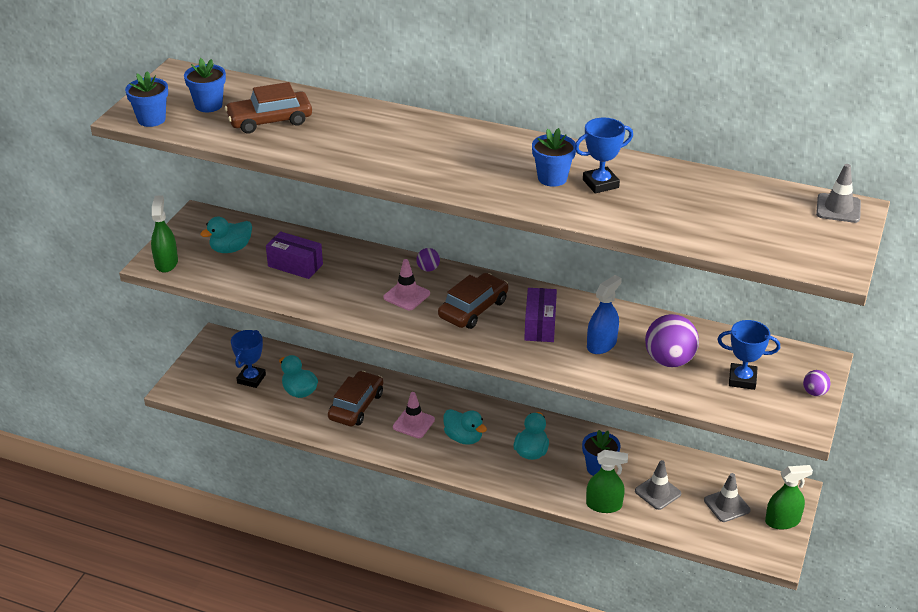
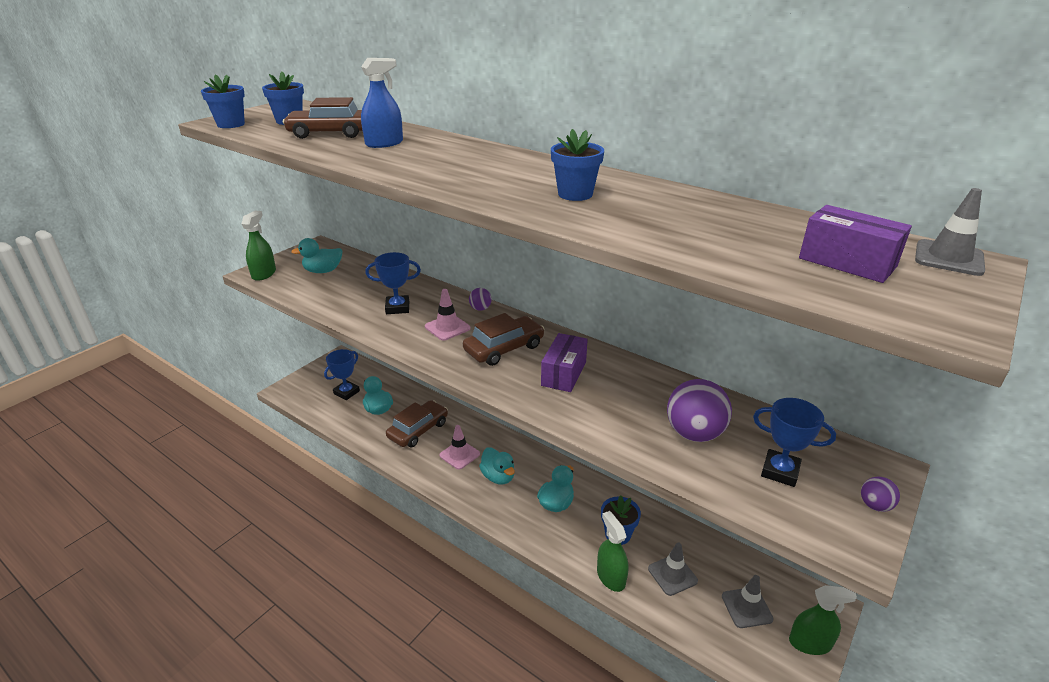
camera: 15 degrees right, 5 degrees down
(295, 265) = (366, 290): purple box -> purple box (847, 262)
(600, 184) = (629, 204): blue trophy -> blue trophy (397, 308)
(601, 344) = (622, 403): blue spray bottle -> blue spray bottle (384, 143)
(604, 505) = (611, 577): green spray bottle -> green spray bottle turned 135 degrees counterclockwise

